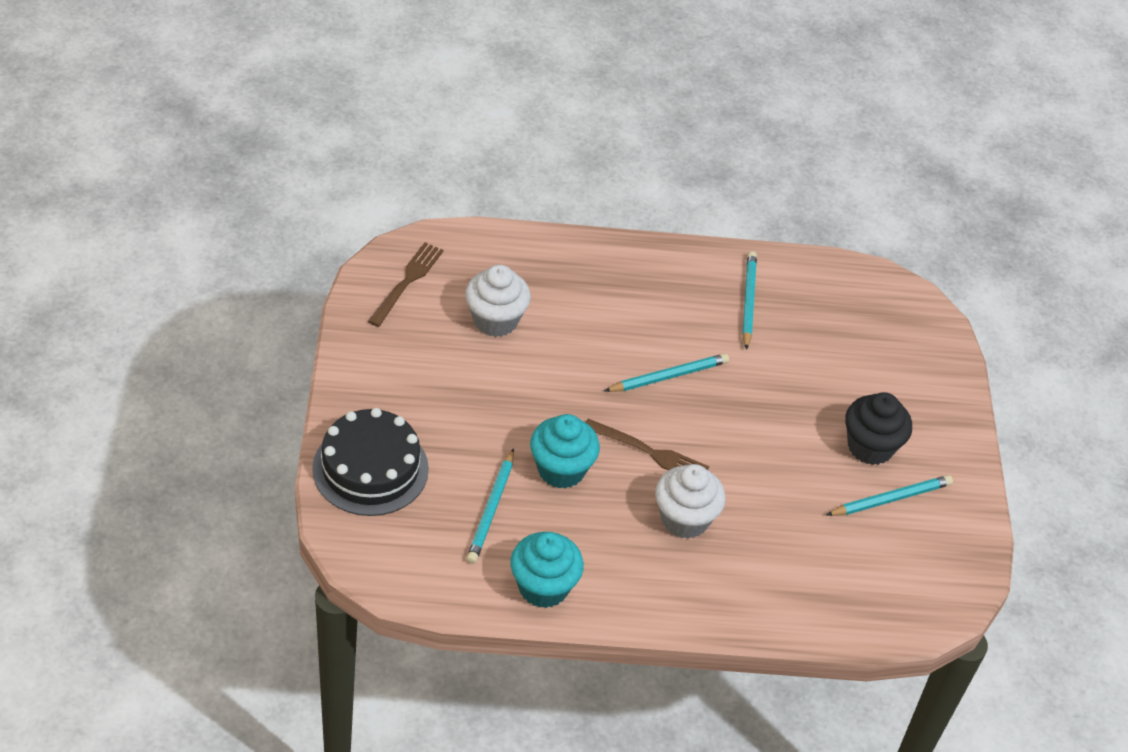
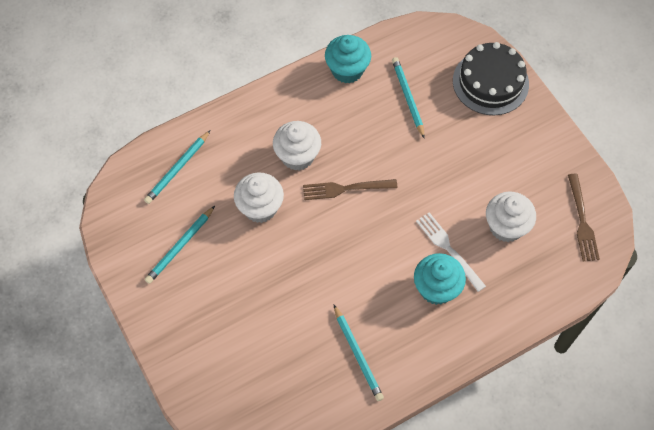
camera: 155 degrees right, 15 degrees up
(561, 469) = (388, 145): turquoise cupcake -> turquoise cupcake (436, 288)
(578, 335) = (448, 249): none -> white fork
(668, 376) = (370, 253): turquoise pencil -> turquoise pencil (177, 169)
(768, 488) = (260, 208): none -> white cupcake
(870, 447) = (211, 279): black cupcake -> none

